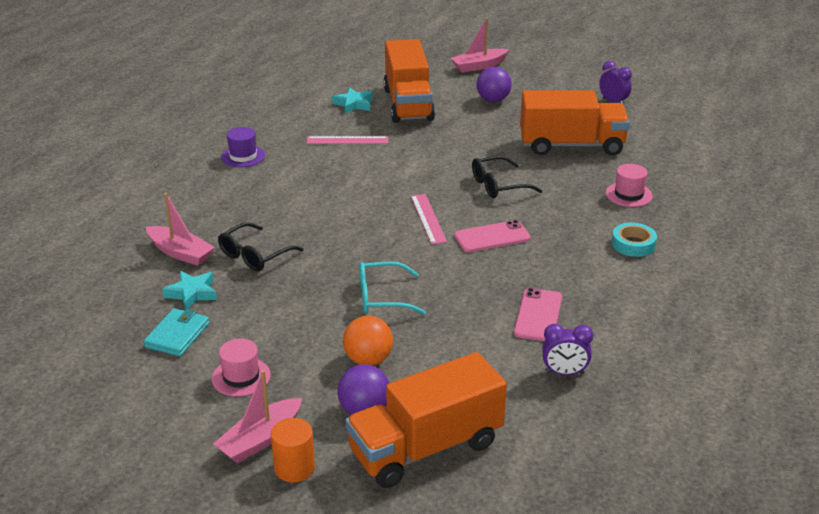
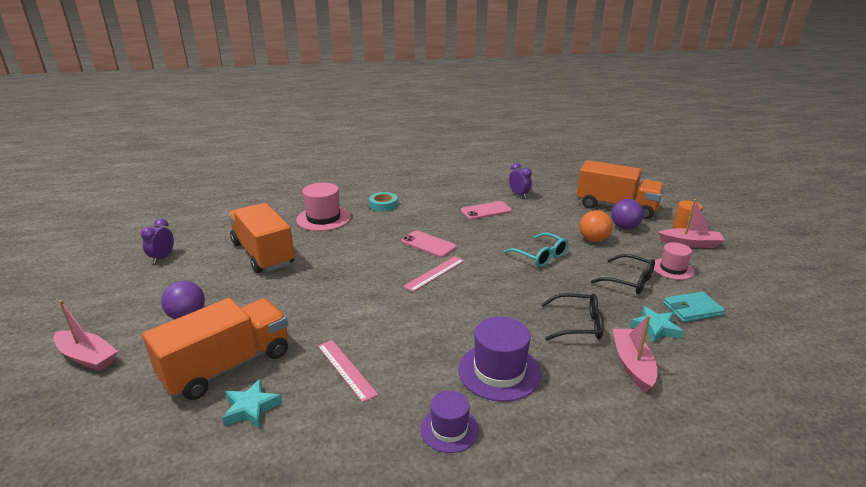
camera: 125 degrees left, 5 degrees down
(261, 193) = (499, 371): none -> purple hat
(498, 185) = (357, 263): black glasses -> black glasses (629, 281)
(628, 194) = (323, 218): pink hat -> pink hat, size x1.59

